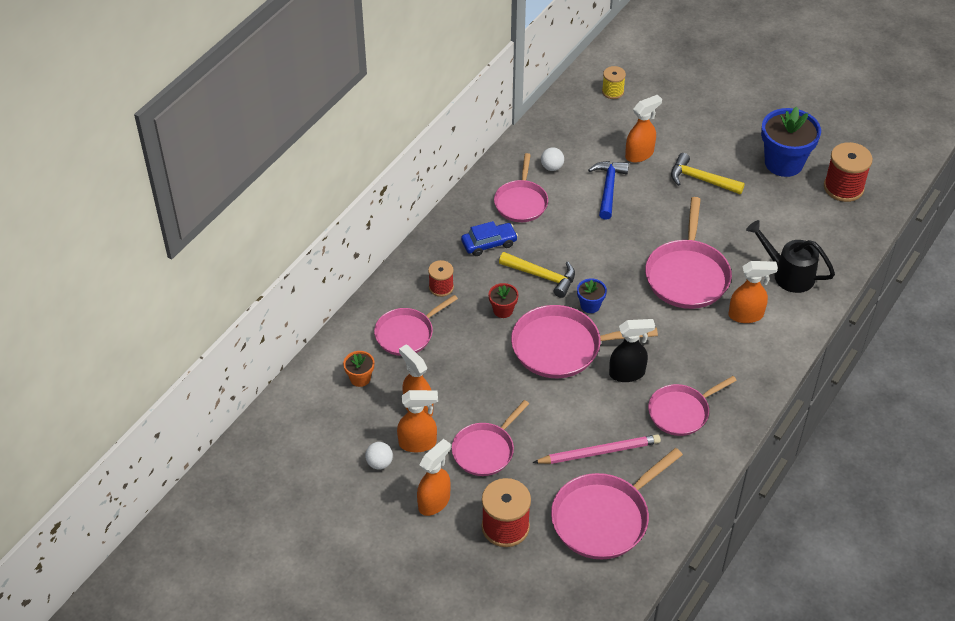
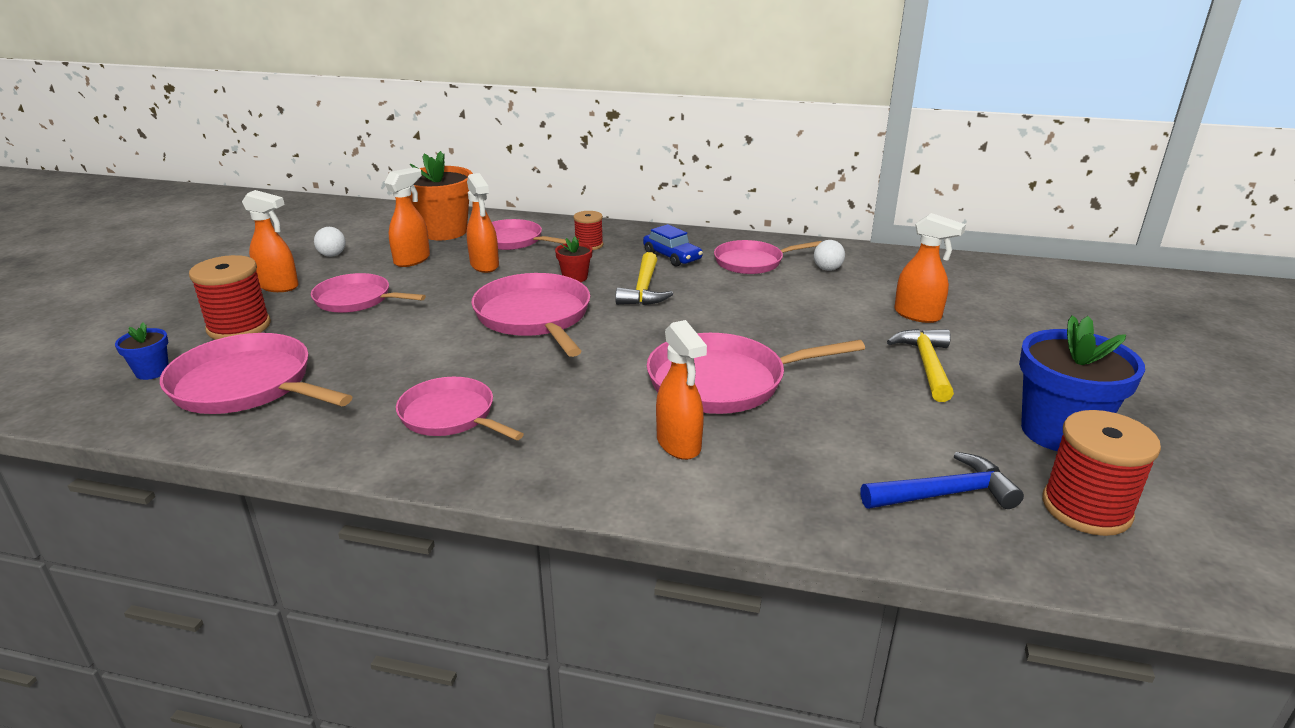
camera: 70 degrees right, 20 degrees down
(360, 378) = (444, 231): orange flower pot -> orange flower pot, size x2.10
(418, 443) = (362, 267): orange spray bottle -> orange spray bottle (484, 265)
(590, 305) = (616, 323): blue flower pot -> blue flower pot (152, 372)
(599, 452) = (363, 365): pink pencil -> none
(608, 188) = (832, 305): blue hammer -> blue hammer (945, 494)
(612, 91) = (1006, 283): yellow spool -> none
(627, 373) = (509, 365): black spray bottle -> none
(787, 274) = (805, 473): black watering can -> none

